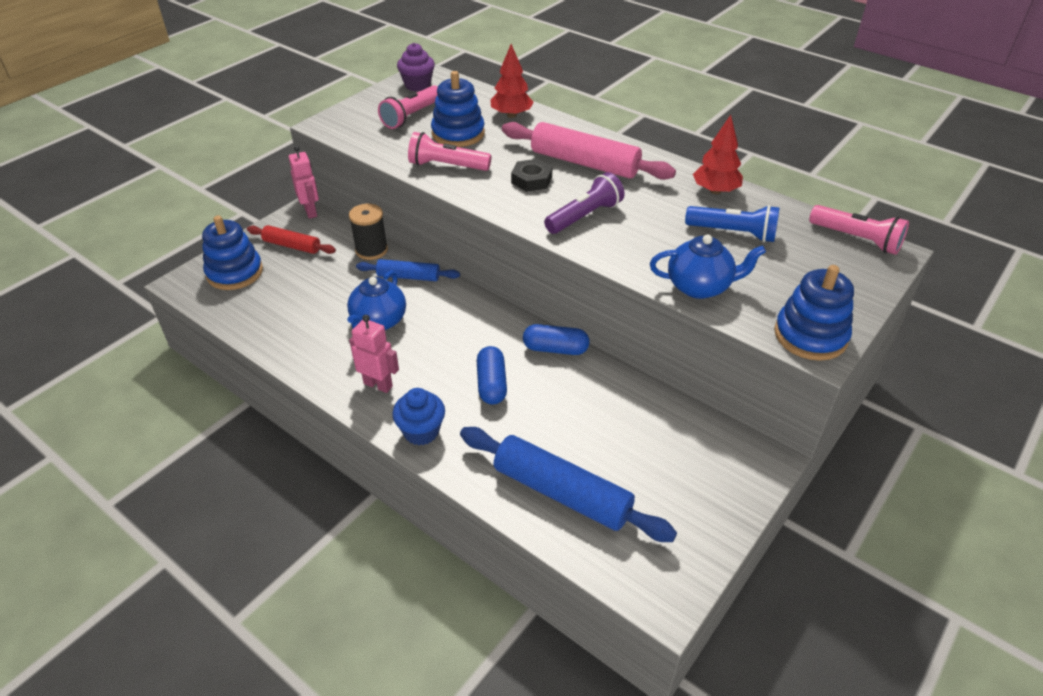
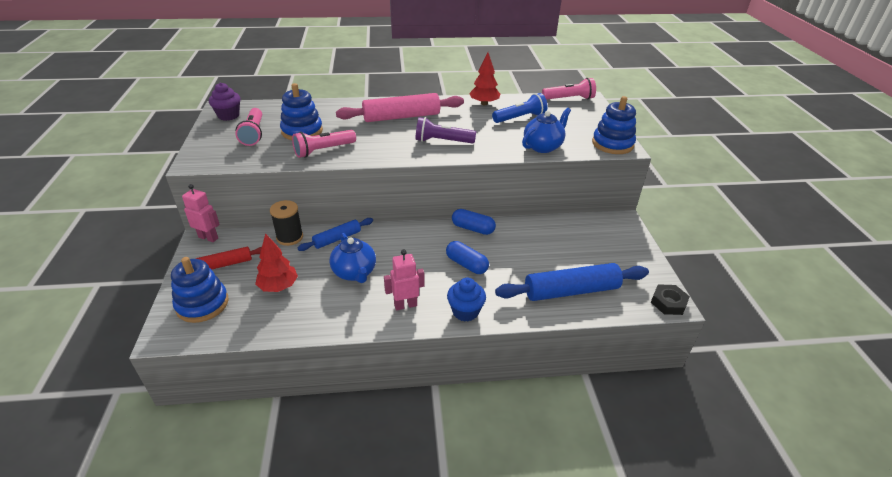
camera: 45 degrees left, 5 degrees down
(511, 115) = (320, 109): red tree -> red tree (278, 286)
(531, 180) = (386, 136): black nut -> black nut (668, 303)
(555, 349) = (473, 228): blue capsule -> blue capsule turned 60 degrees clockwise
(584, 216) = (442, 141): purple flashlight -> purple flashlight turned 90 degrees counterclockwise

